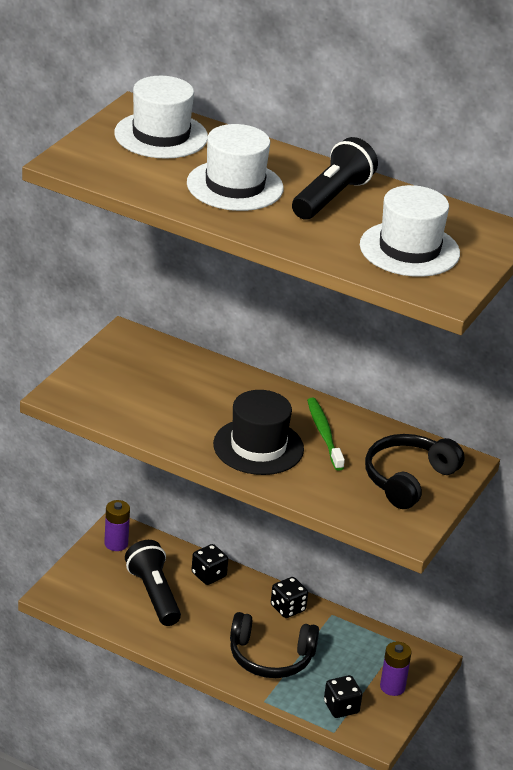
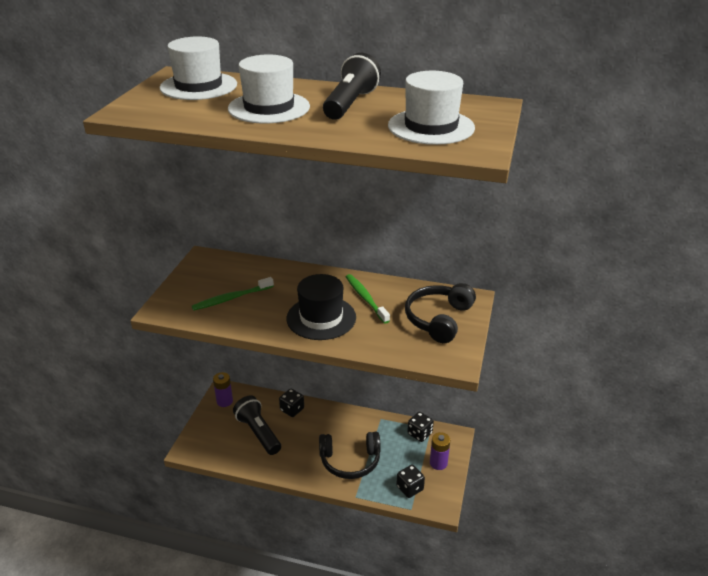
camera: 10 degrees left, 0 degrees up
(151, 398) = (231, 298): none -> green toothbrush
(288, 608) = (351, 421): black dice -> black dice (419, 433)

